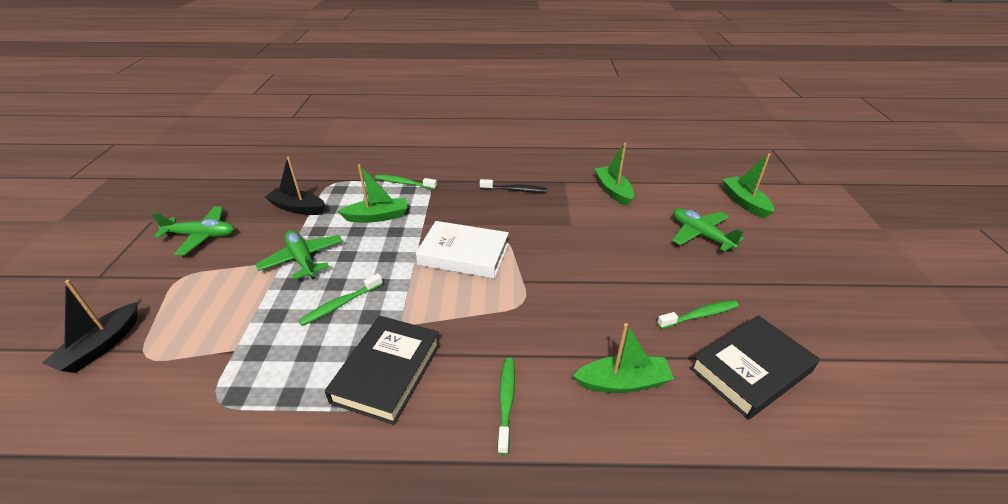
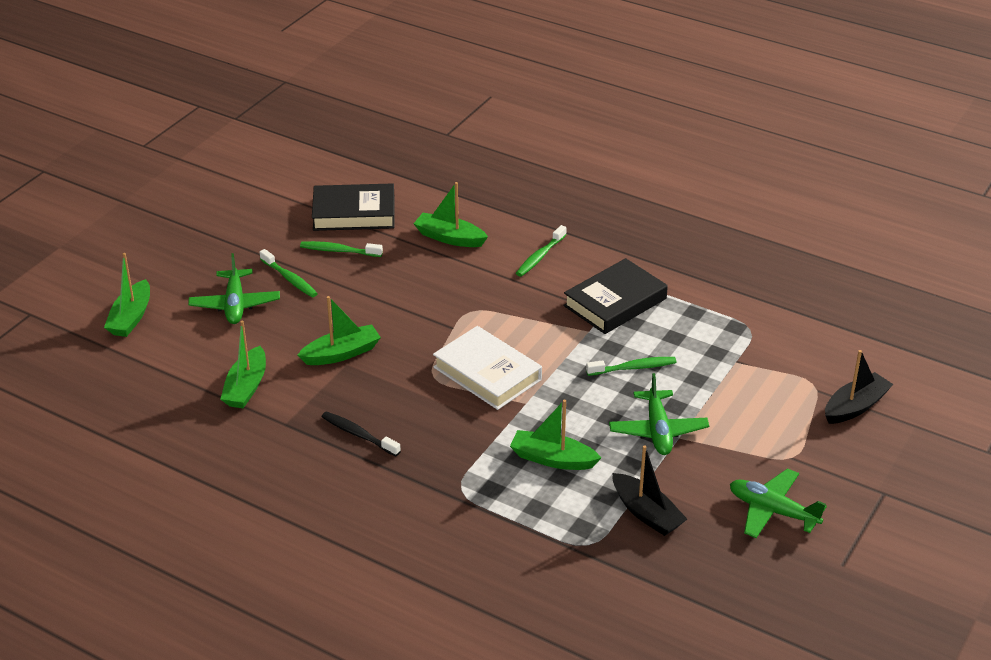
camera: 150 degrees left, 0 degrees up
(404, 183) = (489, 504): green toothbrush -> green toothbrush (290, 279)
(582, 230) = (341, 354): none -> green boat

